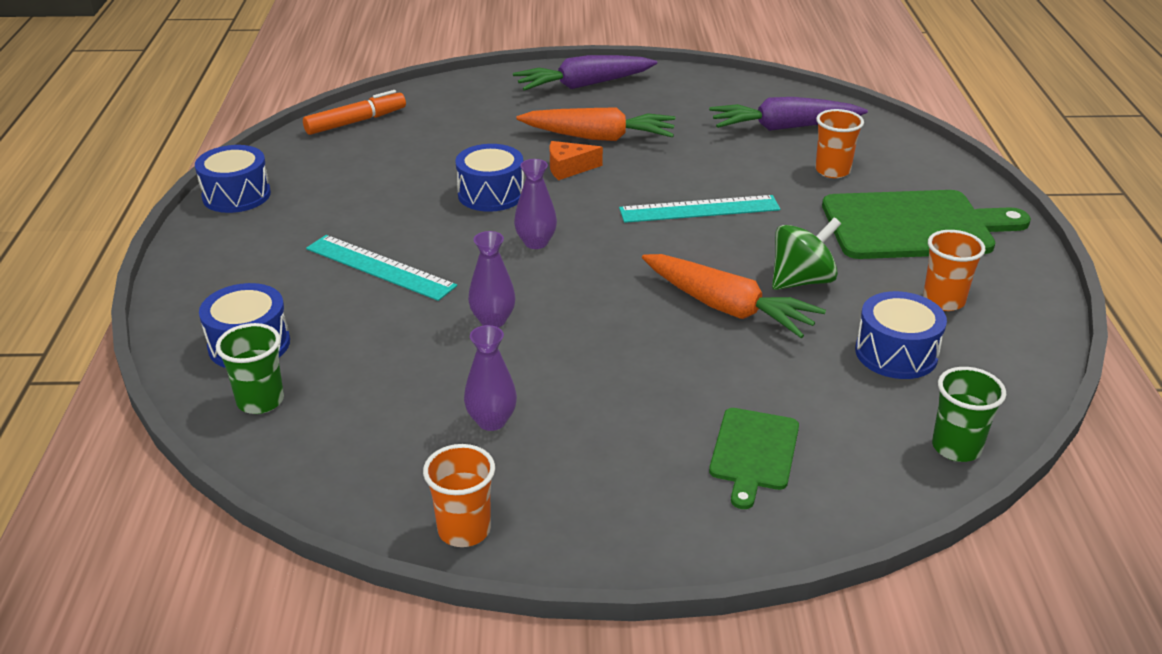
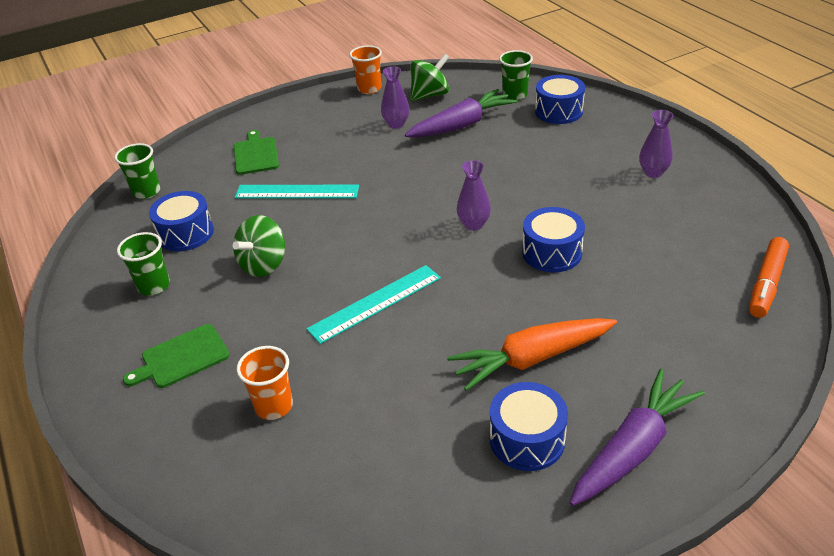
camera: 155 degrees right, 5 degrees up
(236, 195) = (723, 181): blue drum -> blue drum (527, 439)
(380, 267) = (552, 171): turquoise ruler -> turquoise ruler (297, 192)
(380, 462) = (430, 95): none -> green spinning top
(493, 320) = (446, 166): purple vase -> purple vase (653, 172)
(569, 168) = (520, 305): orange cheese -> none
(727, 308) = (308, 225): orange carrot -> none
(784, 127) = (351, 464): purple carrot -> purple carrot (461, 125)
(913, 225) = (182, 357): green cutting board -> green cutting board, size x0.53
(943, 301) = (154, 286): orange cup -> green cup

